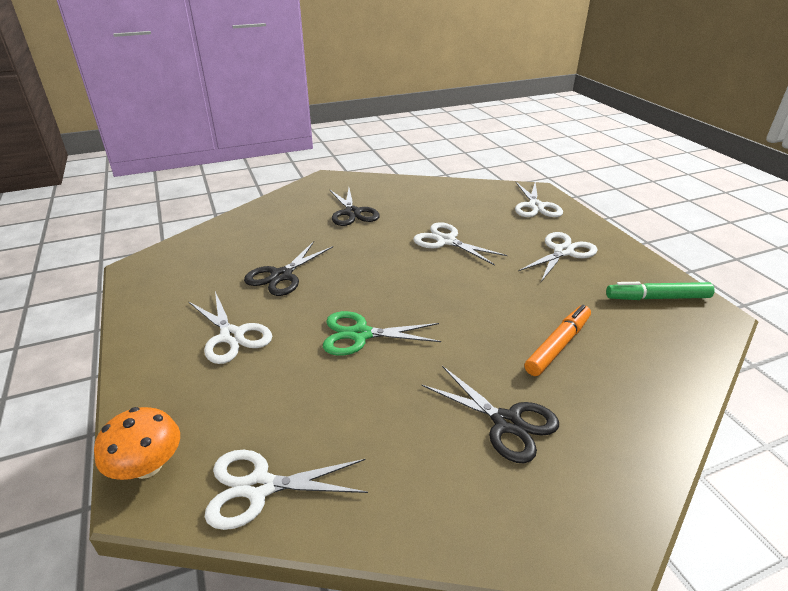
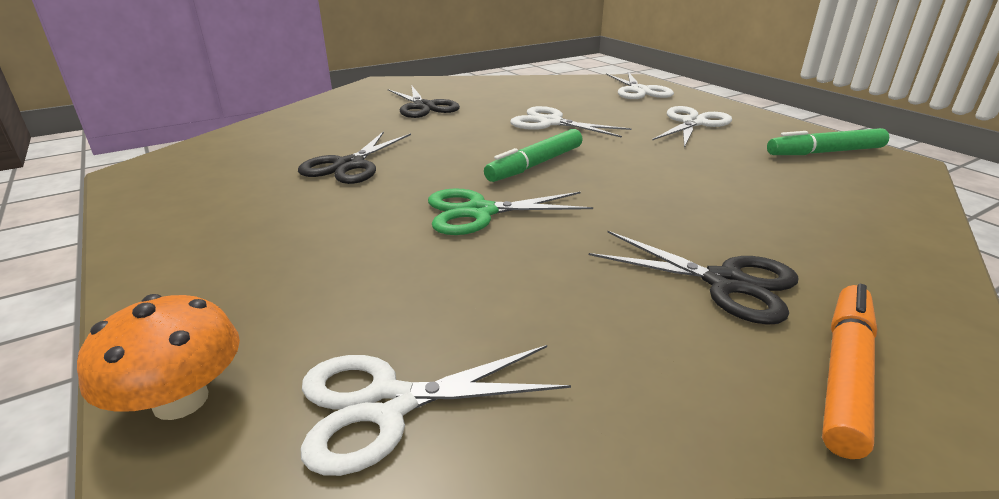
camera: 10 degrees left, 5 degrees down
(231, 336) = (293, 228): white scissors -> none
(417, 288) = (536, 164): none -> green marker
(557, 346) = (740, 202): orange marker -> orange marker (844, 374)

